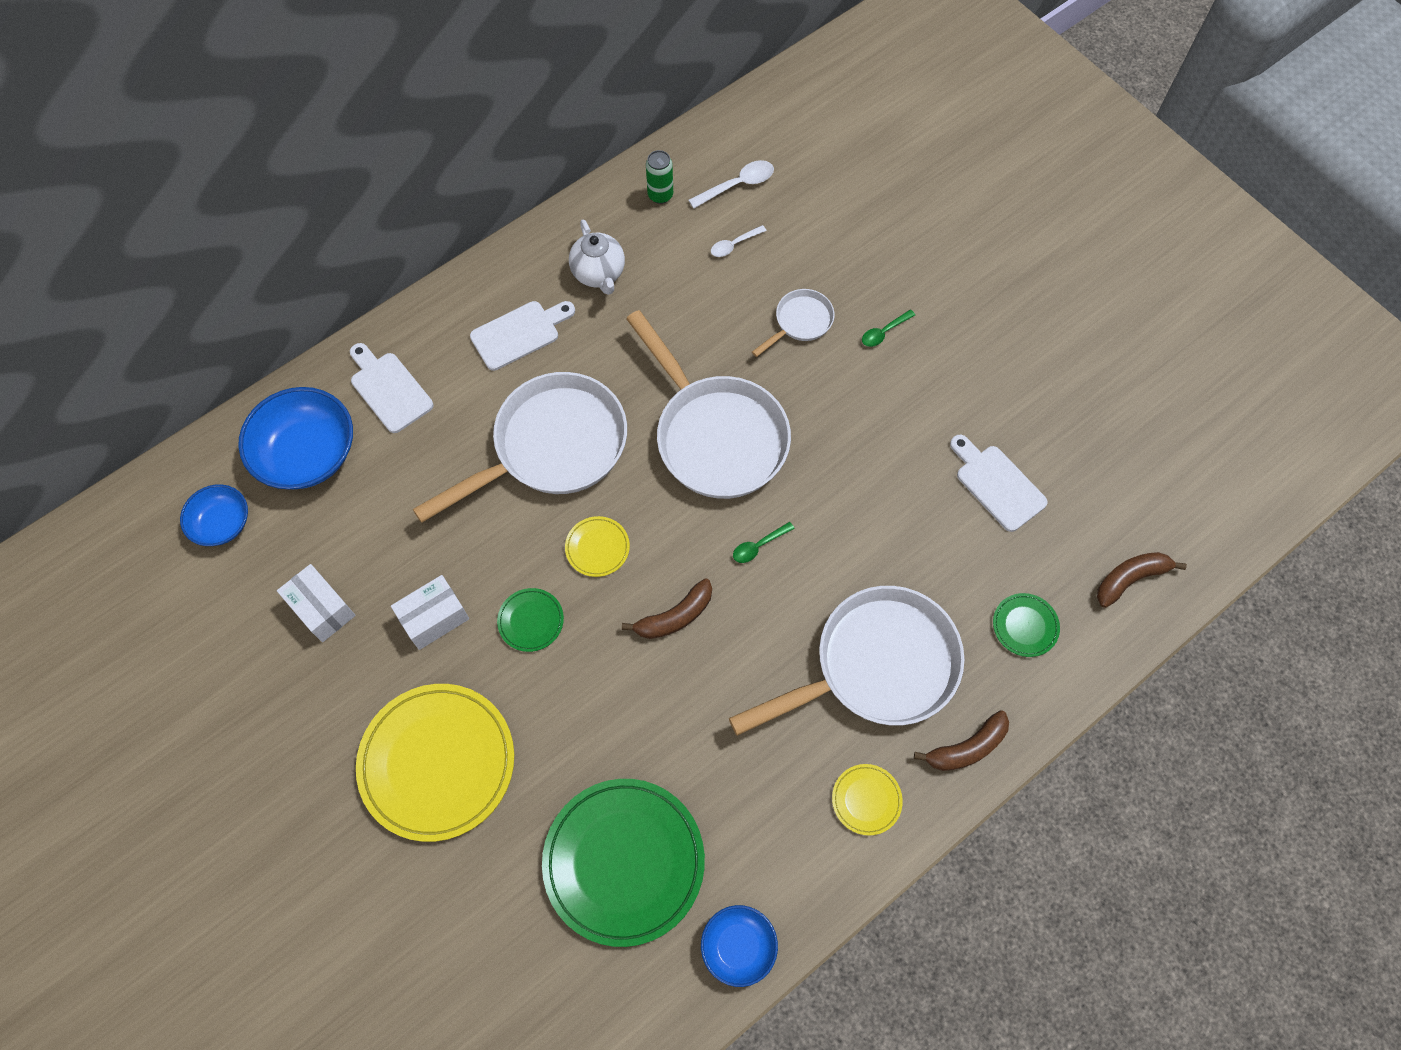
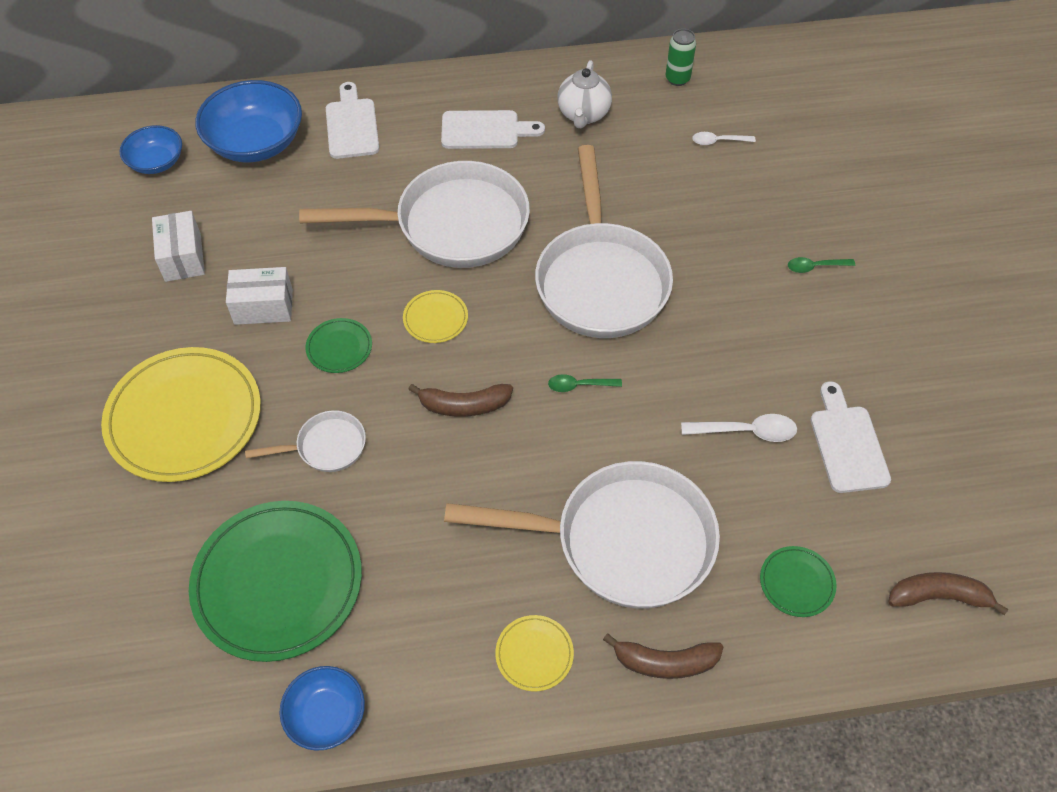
camera: 30 degrees right, 10 degrees down
(737, 185) = (752, 98): white spoon -> white spoon (746, 431)
(800, 322) = (739, 225): white pan -> white pan (326, 447)

